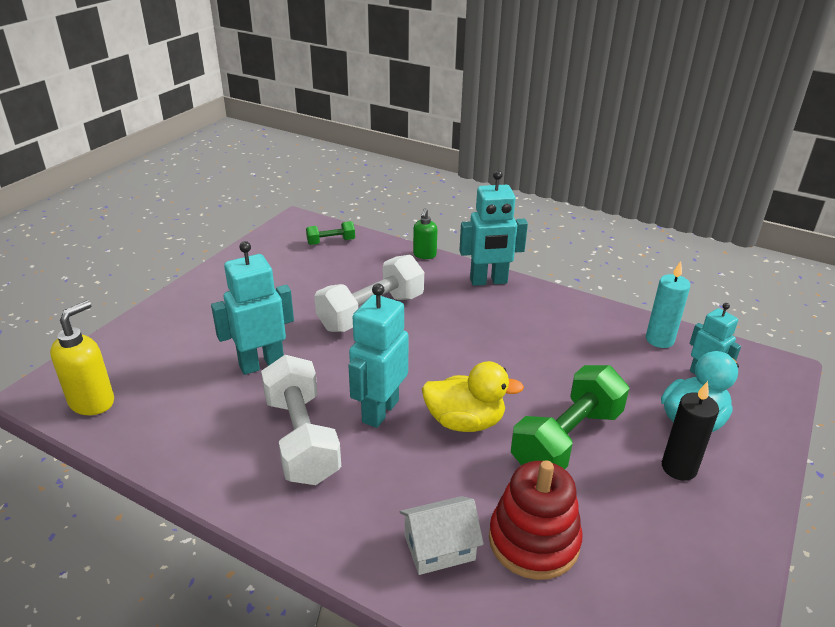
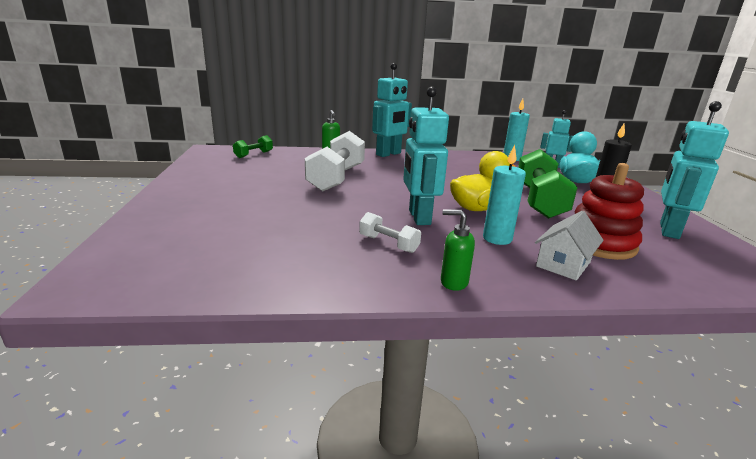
camera: 35 degrees left, 10 degrees down
(92, 402) = (156, 278): yellow soap dispenser -> none
(261, 364) = (293, 217): turquoise robot -> turquoise robot (668, 230)
(297, 515) = (453, 282): none -> green soap dispenser
(301, 438) = (388, 244): white dumbbell -> white dumbbell, size x0.49
(420, 479) = (497, 238): none -> turquoise candle

